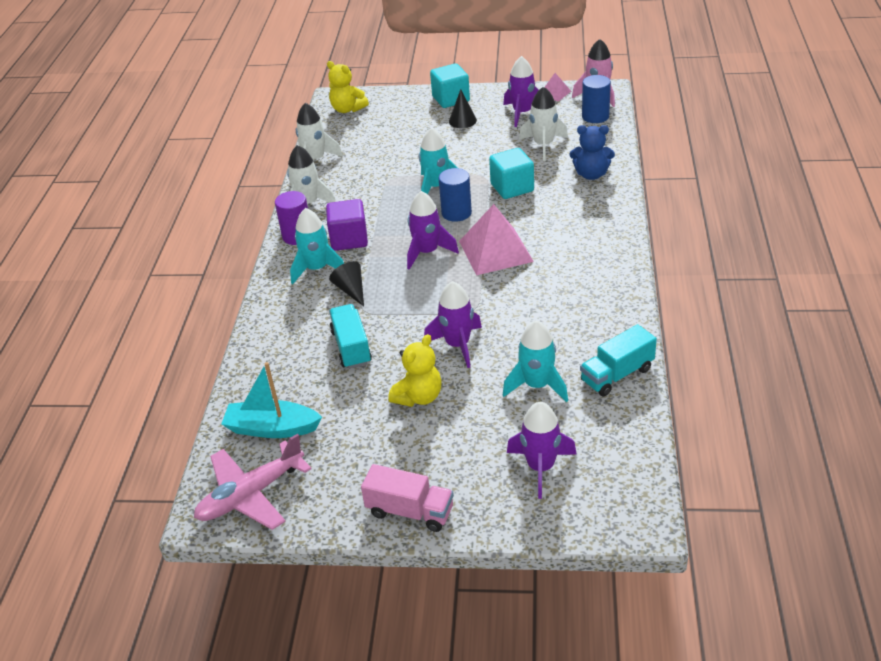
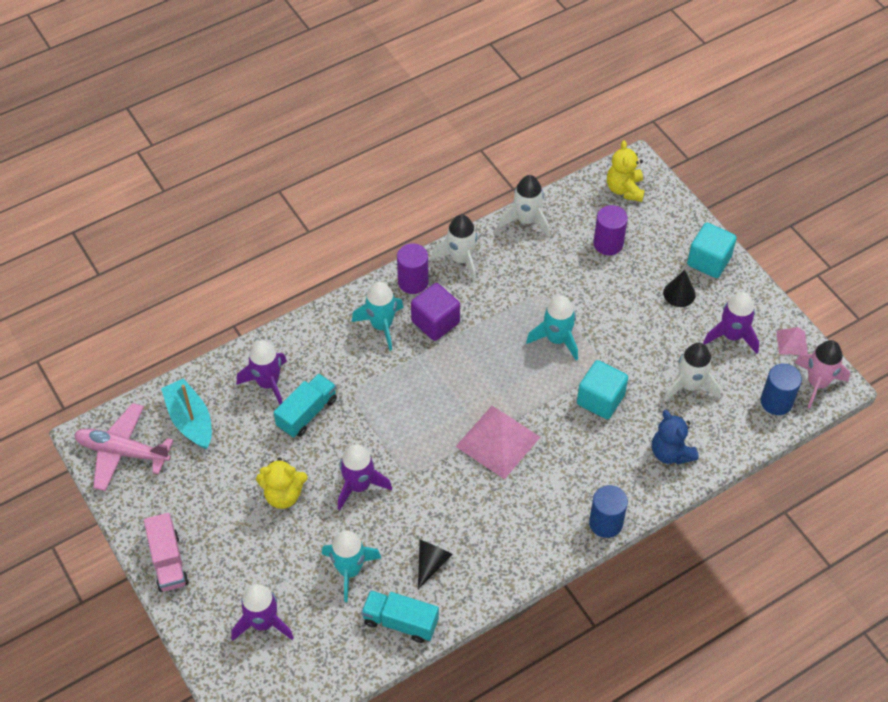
camera: 50 degrees right, 15 degrees up
(351, 290) = (372, 368): black cone -> black cone (431, 563)
(383, 133) = (608, 244): none -> purple cylinder
(427, 252) = (459, 391): purple rocket -> purple rocket (268, 383)
(456, 213) = (530, 378): blue cylinder -> blue cylinder (605, 523)

